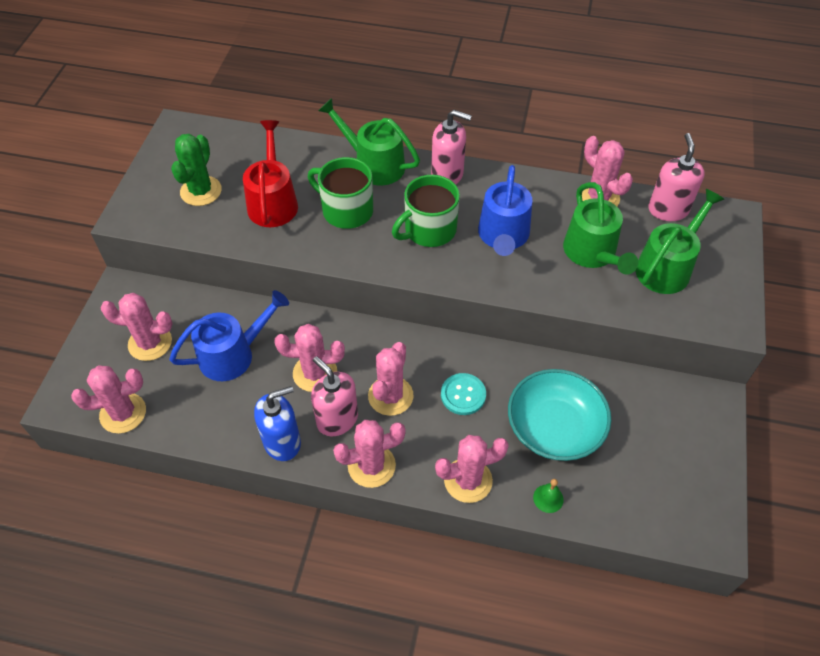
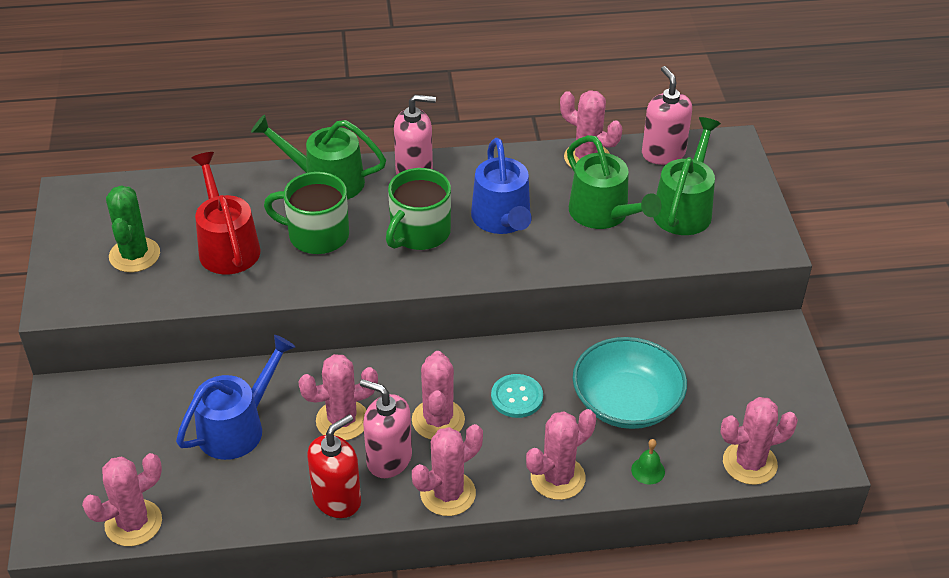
camera: 20 degrees left, 10 degrees down
(150, 343) = (130, 442): pink cactus -> pink cactus (749, 463)
(282, 442) = (337, 499): blue soap dispenser -> red soap dispenser

